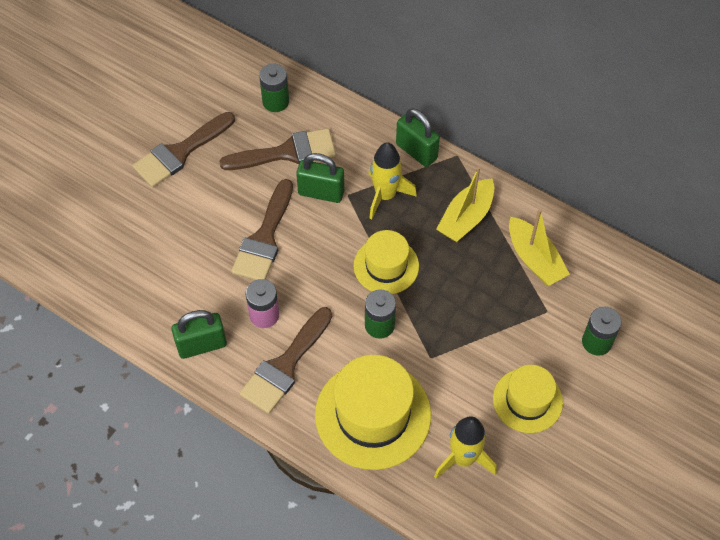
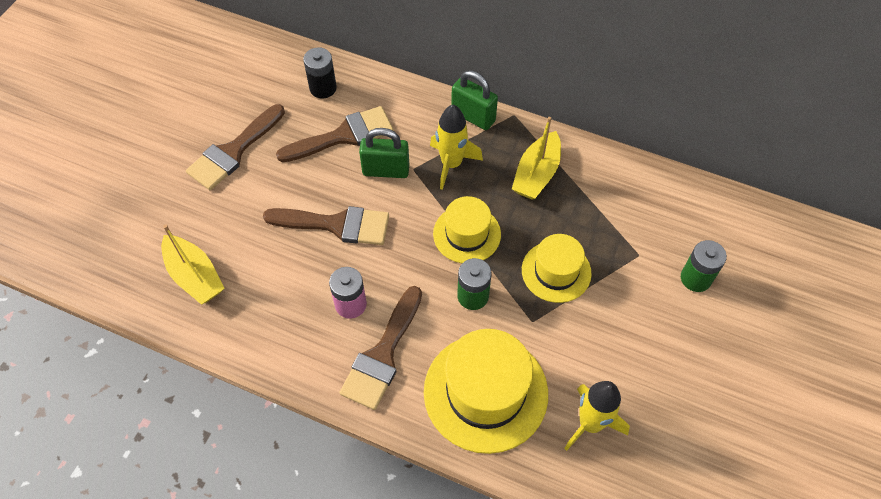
camera: 10 degrees left, 0 degrees up
(202, 345) = (290, 347): green padlock -> none
(264, 238) = (336, 225): brown brush -> brown brush turned 90 degrees counterclockwise
(275, 101) = (323, 88): green battery -> black battery
(527, 400) = (641, 350): yellow hat -> yellow hat (556, 271)
(534, 259) = (614, 205): yellow boat -> yellow boat (195, 276)

